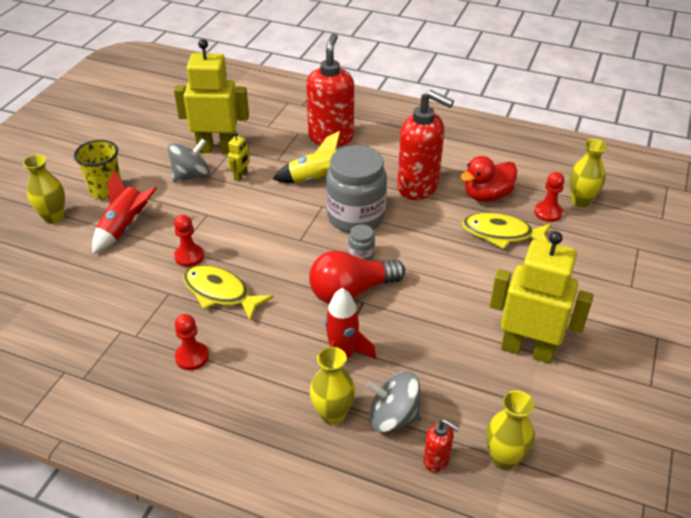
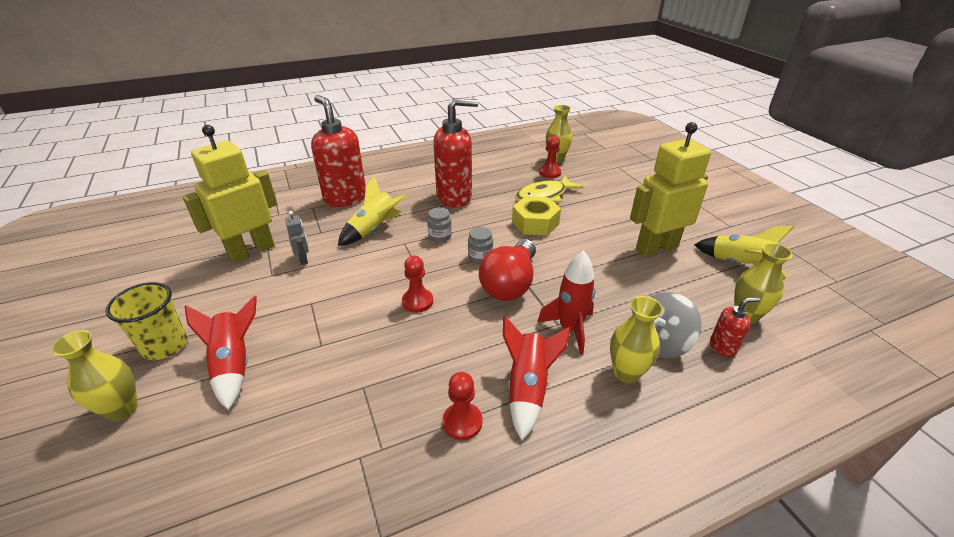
camera: 45 degrees left, 5 degrees down
(189, 256) = (340, 345): red pawn -> red pawn (417, 301)
(191, 176) = (252, 283): grey spinning top -> none
(220, 293) = (412, 353): yellow fish -> none
(241, 176) = (304, 259): yellow robot -> grey robot
(256, 370) = (528, 388): none -> red rocket
(356, 217) = (440, 236): grey jar -> grey jar, size x0.42
(451, 254) = (535, 223): none -> yellow nut
(487, 195) = (503, 181): red duck -> none
(583, 421) = (739, 265): none -> yellow rocket

